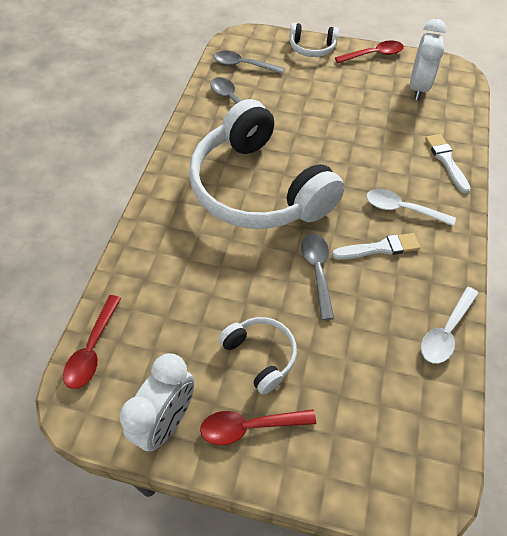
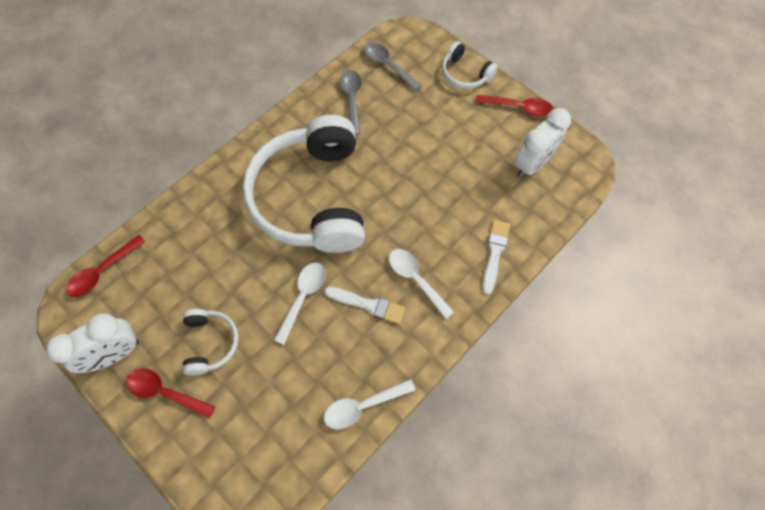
camera: 30 degrees right, 10 degrees up
(317, 271) = (303, 297): grey spoon -> white spoon

